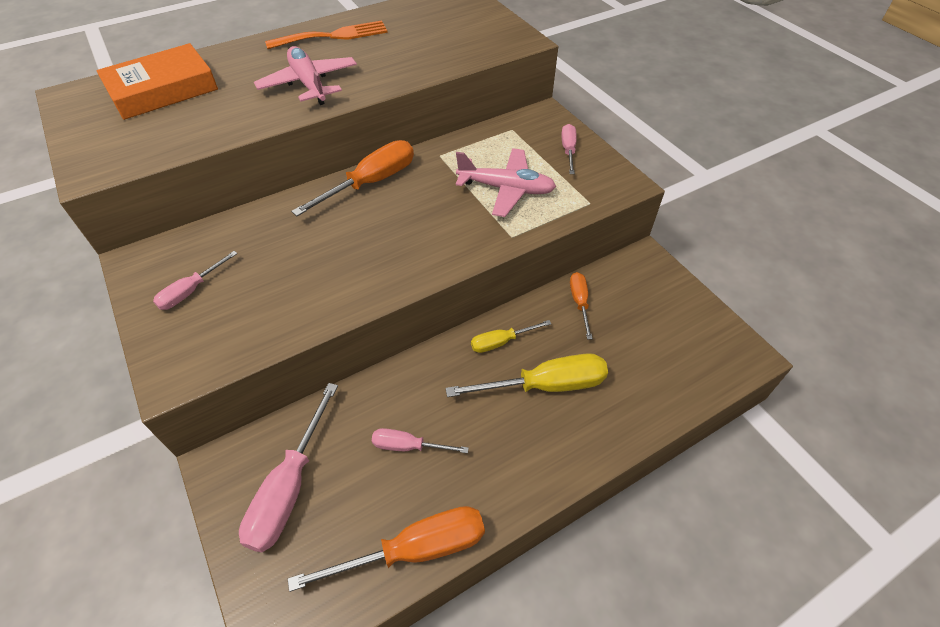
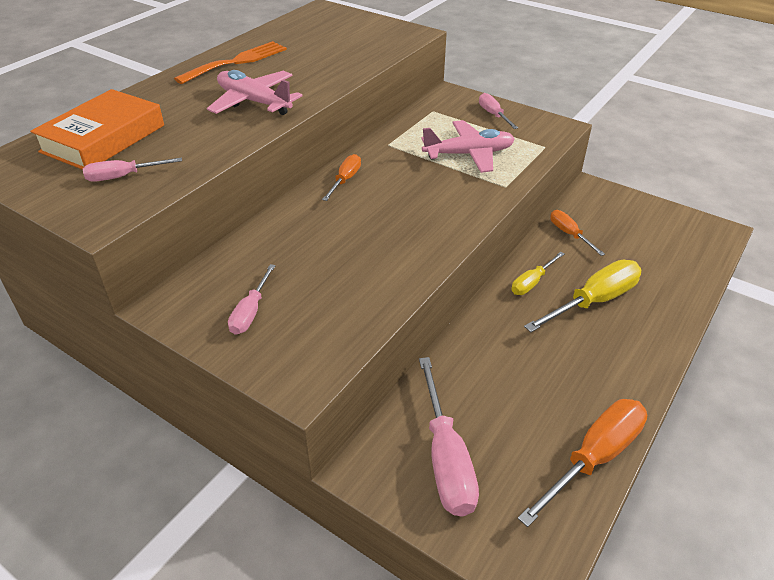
camera: 25 degrees left, 10 degrees down
(371, 182) = (345, 180): orange screwdriver -> orange screwdriver, size x0.56
(408, 446) = (522, 386): pink screwdriver -> pink screwdriver (123, 177)

